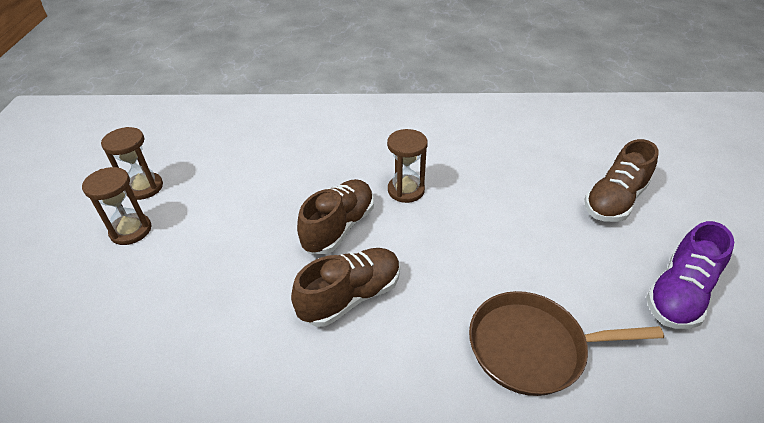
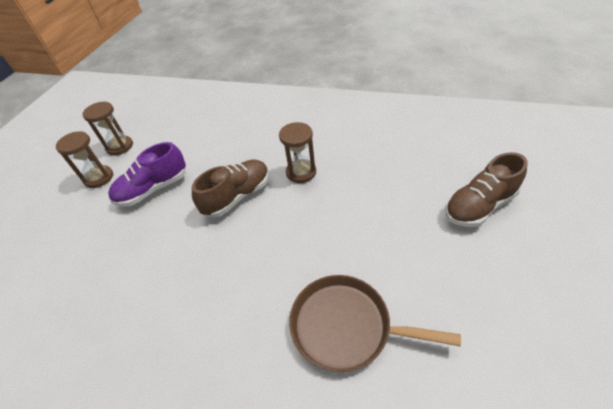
camera: 20 degrees right, 5 degrees up
(350, 296) = (222, 254): brown shoe -> none
(679, 294) = (503, 305): purple shoe -> purple shoe (153, 189)

